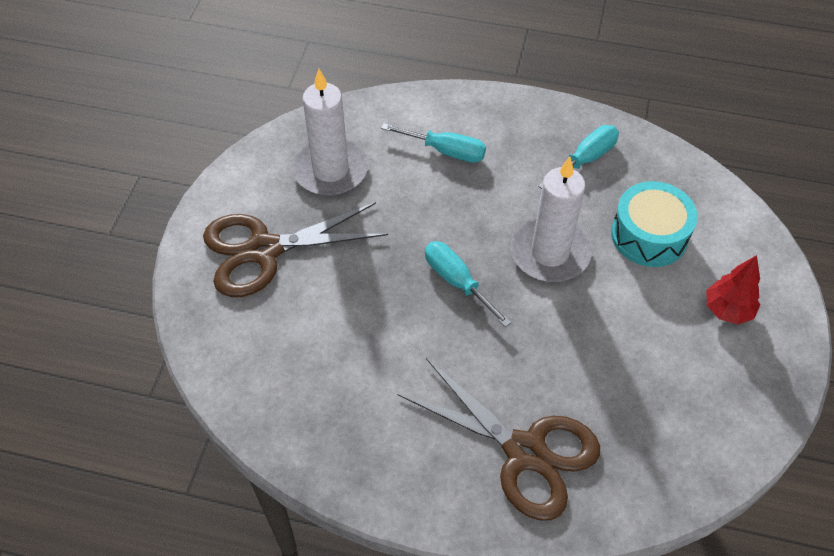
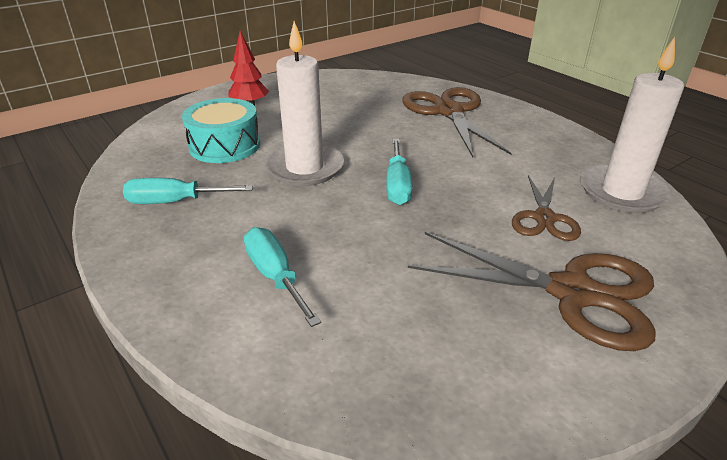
camera: 140 degrees left, 20 degrees down
(318, 316) = (544, 218): none -> brown scissors
(330, 170) = (425, 333): white candle -> white candle (622, 192)

